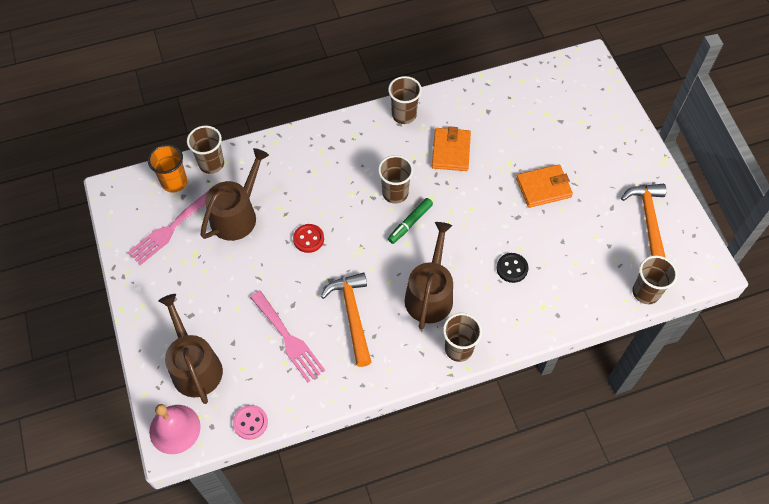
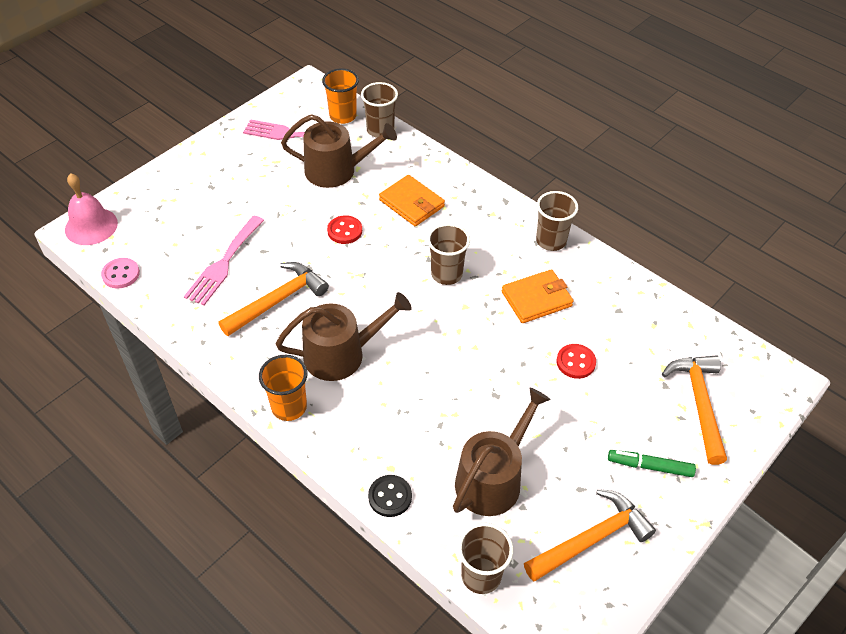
camera: 60 degrees right, 10 degrees down
(194, 366) = (160, 211): brown watering can -> brown watering can (493, 478)
(410, 223) = (418, 301): green marker -> green marker (650, 466)
(458, 349) = (289, 407): brown cup -> orange cup
(512, 268) = (422, 416): black button -> black button (390, 497)
(516, 158) = (575, 362): none -> red button
(543, 188) = (554, 405): orange wallet -> orange wallet (411, 203)
(583, 111) = (699, 403): none -> orange hammer

